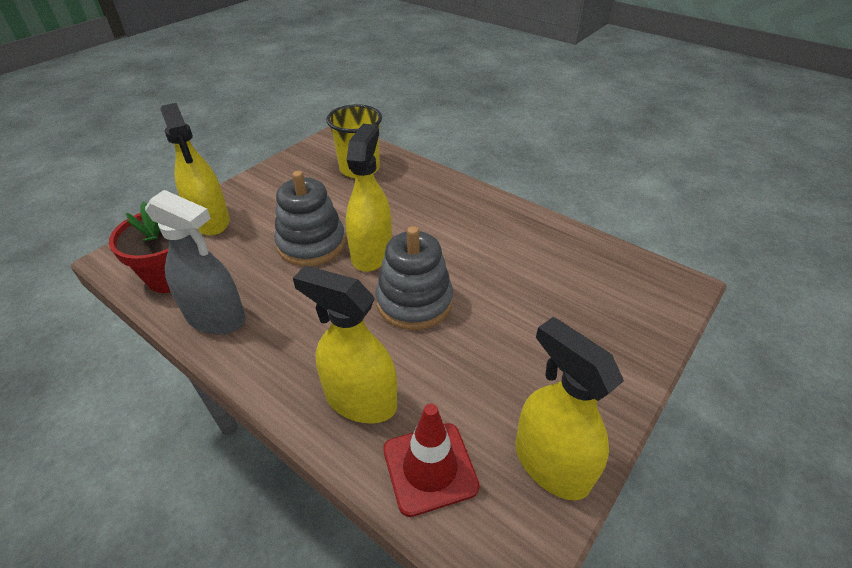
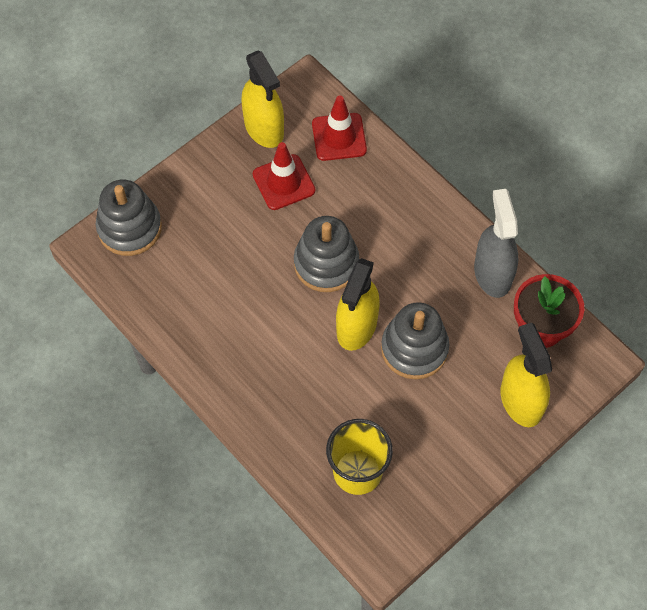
camera: 170 degrees left, 20 degrees up
(216, 317) = (492, 273): grey spray bottle -> grey spray bottle turned 45 degrees clockwise
(360, 400) = (378, 186): yellow spray bottle -> none
(492, 385) = (283, 182): none -> red traffic cone
(653, 306) = (129, 228): none -> grey stacking toy

